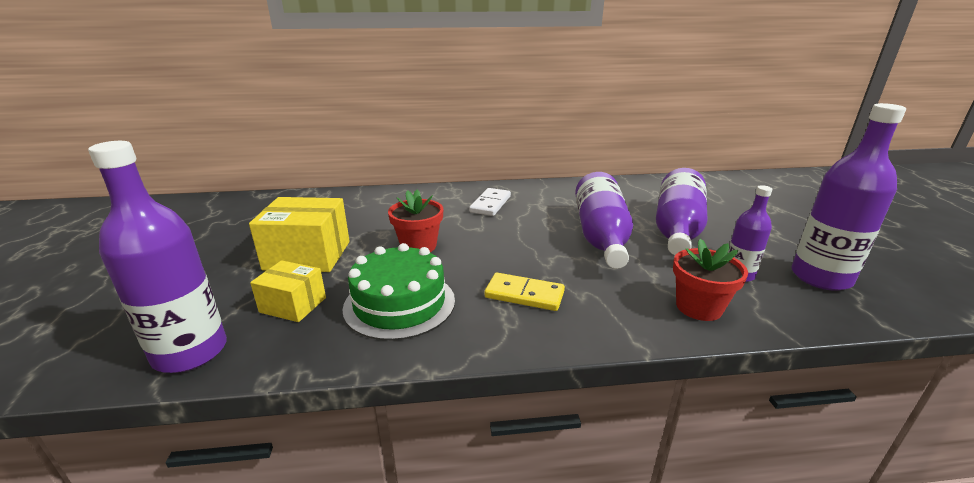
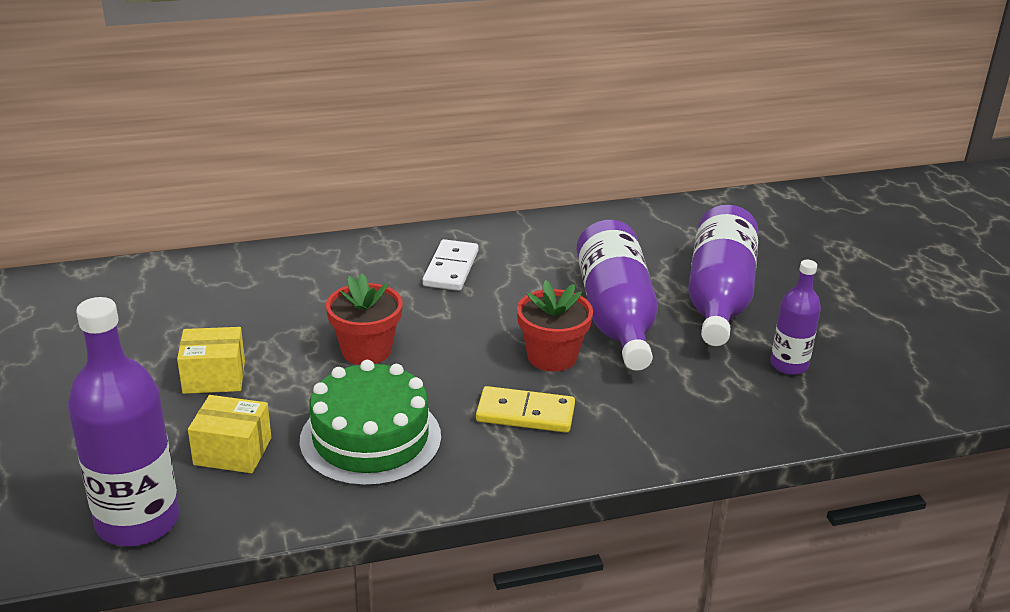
camera: 10 degrees left, 5 degrees up
(307, 255) = (214, 377): yellow box -> yellow box, size x0.60
(698, 307) = (736, 414): red flower pot -> red flower pot (552, 356)
(820, 277) = (886, 361): purple bottle -> none

